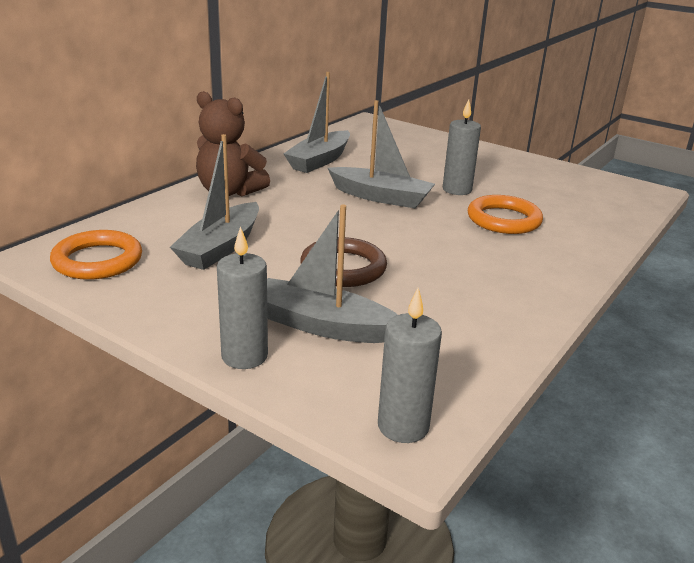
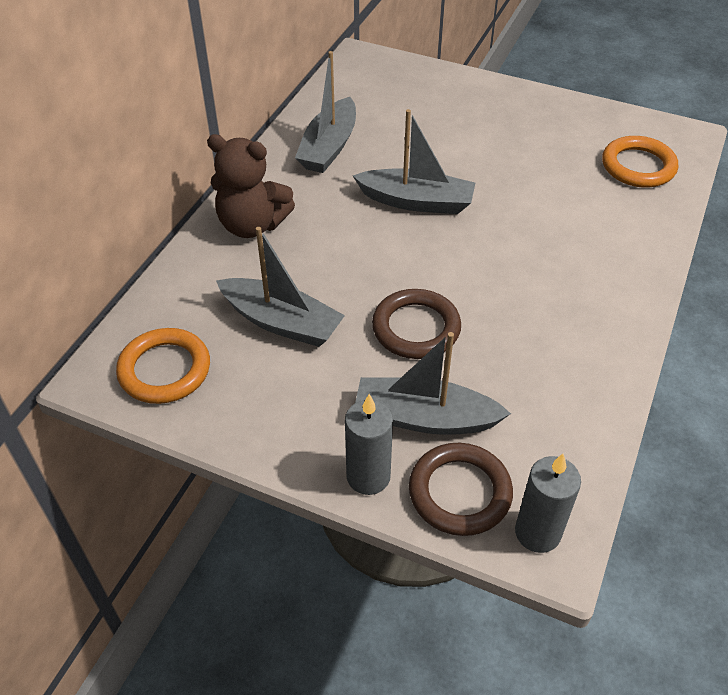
camera: 10 degrees left, 20 degrees up
(221, 248) = (282, 322): grey boat -> grey boat turned 75 degrees counterclockwise
(332, 382) = (460, 492): none -> brown ring
(457, 190) = (492, 172): grey candle -> none
(503, 220) = (552, 215): orange ring -> orange ring (638, 166)

